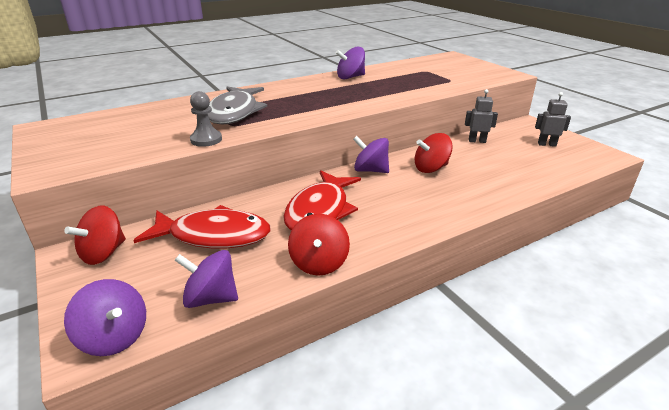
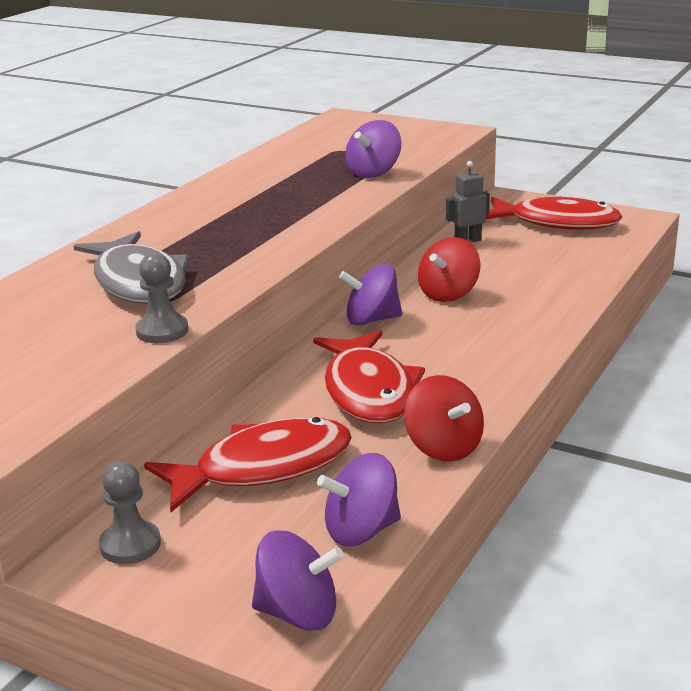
camera: 30 degrees left, 5 degrees down
(103, 253) = (130, 545): red spinning top -> grey pawn
(350, 77) = (237, 185): purple spinning top -> purple spinning top (373, 172)
(546, 144) = (557, 223): grey robot -> red fish

